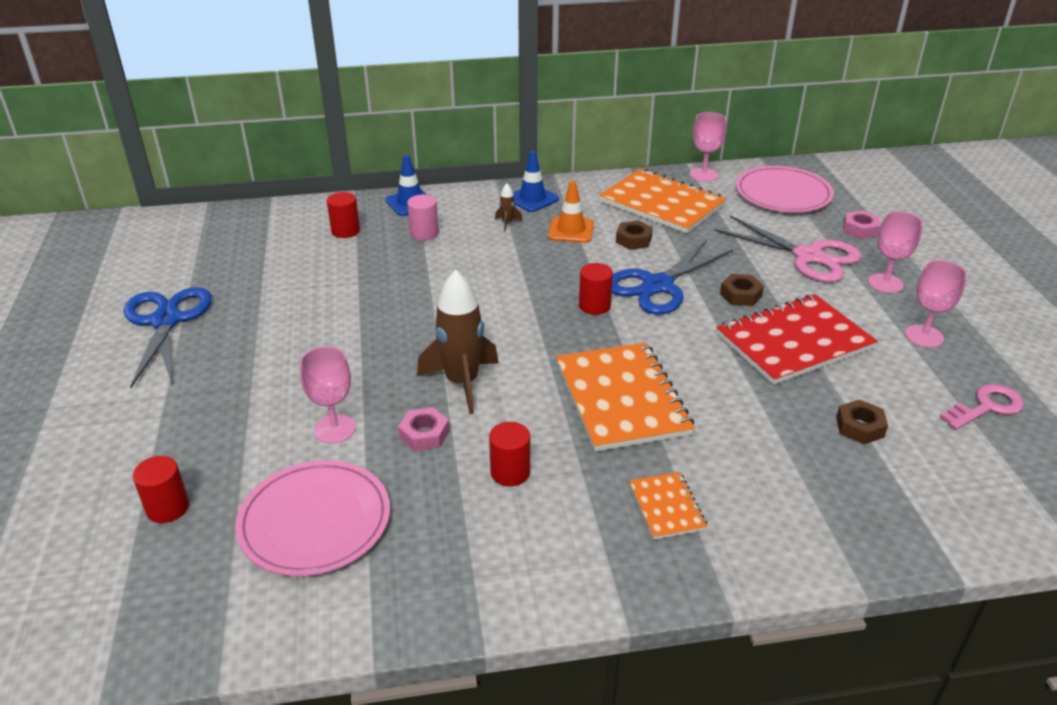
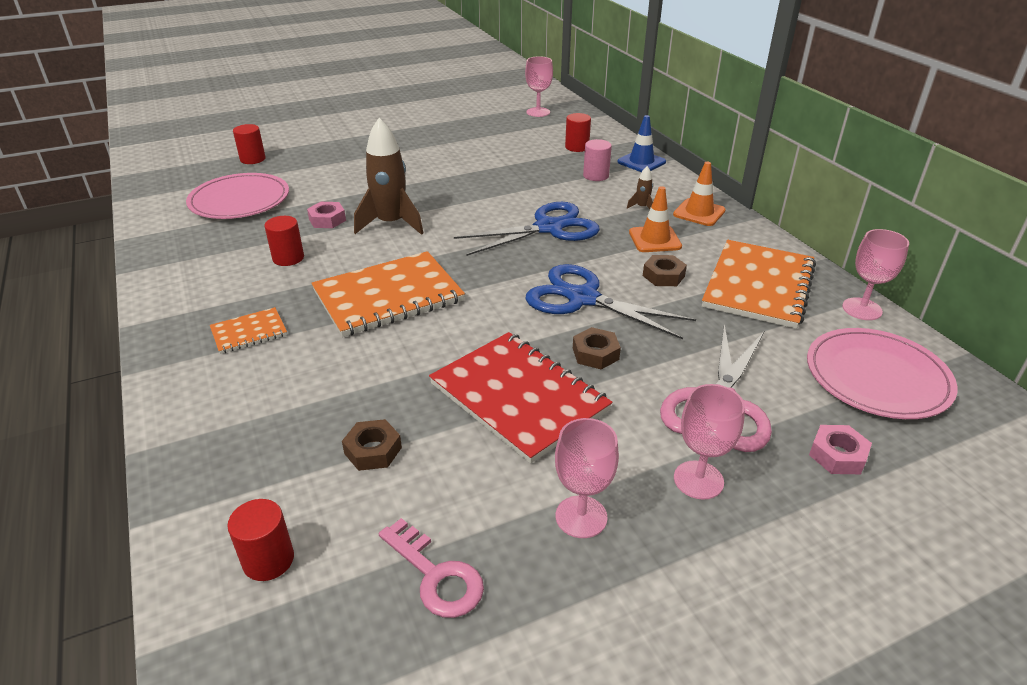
camera: 75 degrees right, 0 degrees up
(166, 321) = (430, 119): blue scissors -> blue scissors (549, 228)
(334, 429) = (329, 189): pink goblet -> pink goblet (538, 112)
(532, 199) = (699, 212): blue traffic cone -> orange traffic cone
(594, 306) = (527, 267): red cylinder -> red cylinder (268, 560)

